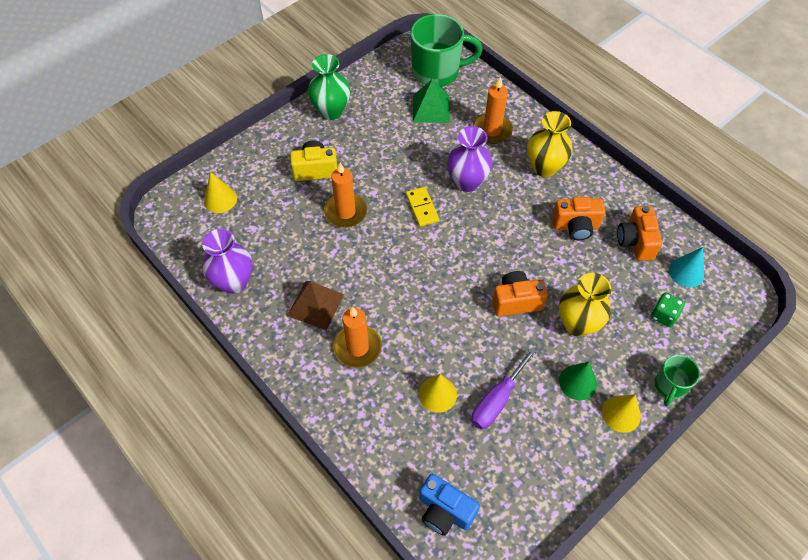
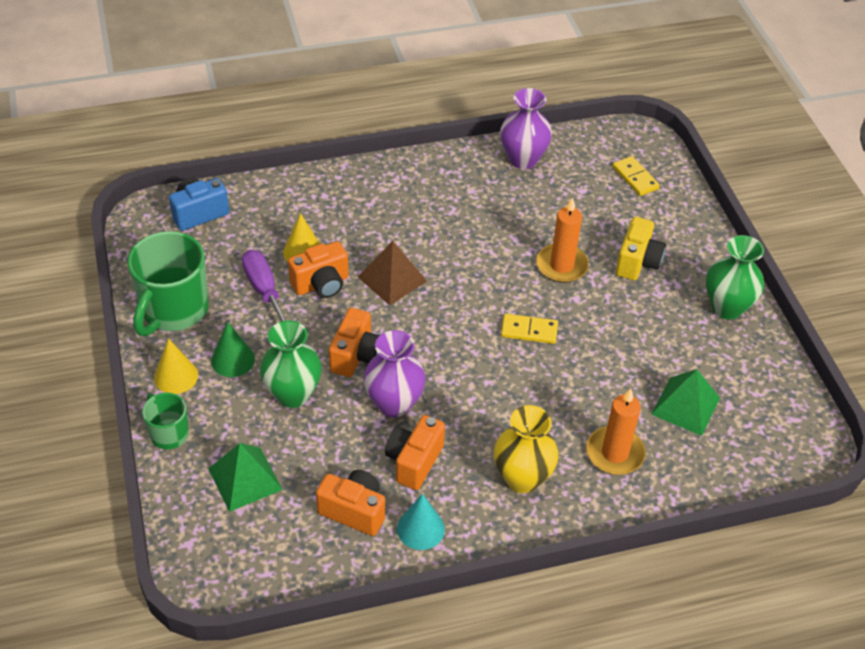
camera: 115 degrees right, 10 degrees down
(220, 199) = (635, 178): yellow cone -> yellow domino
(315, 305) = (459, 204): brown pyramid -> brown pyramid (392, 279)
(357, 347) = (391, 216): orange candle -> none
(437, 72) = (753, 442): green mug -> green mug (173, 310)
(463, 361) = (321, 284): none -> orange camera
(467, 182) = (543, 388): purple vase -> purple vase (394, 403)
(577, 324) = (293, 394): yellow vase -> green vase
(663, 315) = (245, 479): green dice -> green pyramid
(686, 272) = (279, 538): turquoise cone -> turquoise cone (420, 529)

